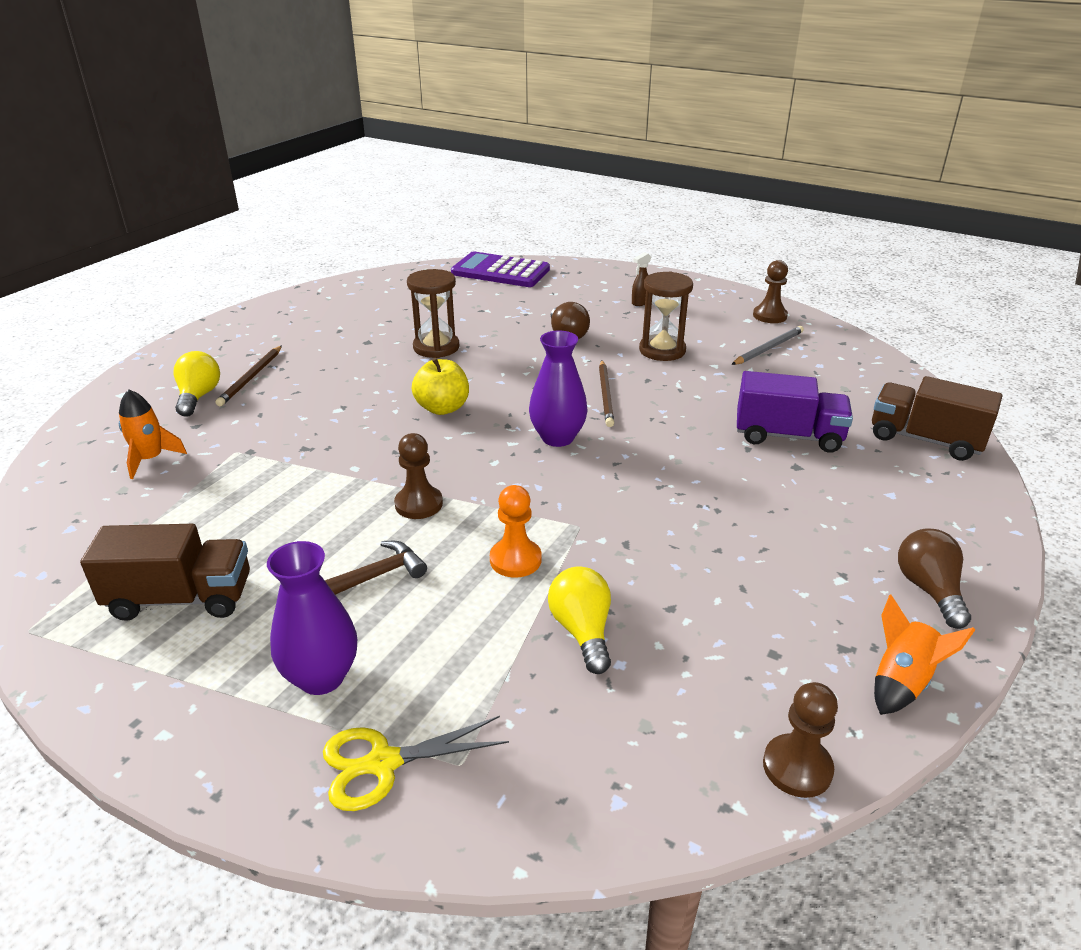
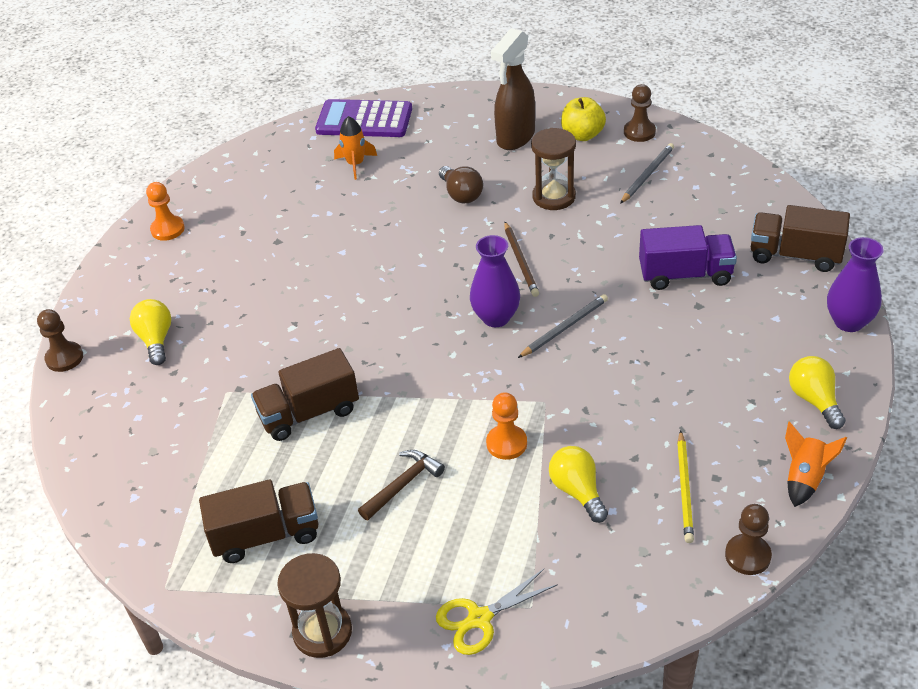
camera: 10 degrees left, 10 degrees up
(150, 459) = (157, 416): orange rocket -> orange rocket (355, 164)
(251, 378) = (191, 308): brown pencil -> none
(272, 318) = (168, 229): none -> orange pawn
(308, 486) = (309, 413): none -> brown truck
(321, 677) = (406, 570): purple vase -> purple vase (849, 322)
(418, 504) = (409, 410): brown pawn -> brown pawn (64, 358)
(436, 347) = (346, 235): brown hourglass -> brown hourglass (322, 632)
(442, 408) = (384, 306): yellow apple -> yellow apple (582, 135)
(631, 460) = (564, 328): none -> grey pencil
(640, 303) = (515, 138): brown spray bottle -> brown spray bottle, size x2.39
(727, 658) = (685, 489): none -> yellow pencil
(929, 590) = (814, 400): brown light bulb -> yellow light bulb

